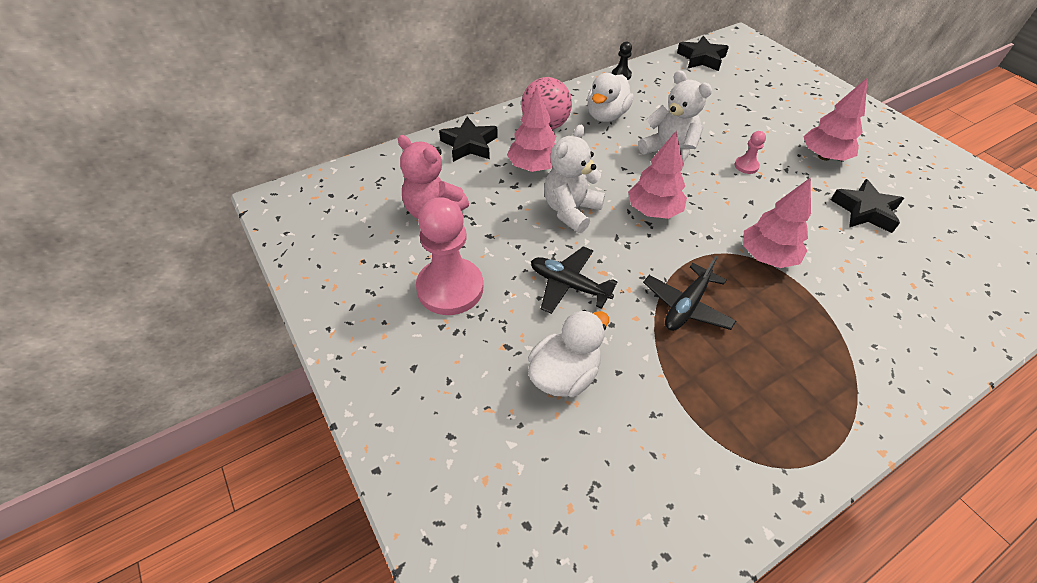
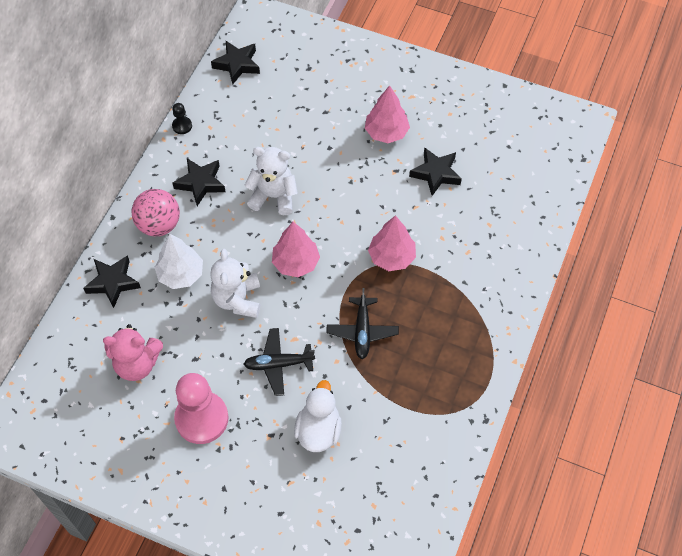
camera: 35 degrees left, 10 degrees up
(533, 167) = (181, 274): pink tree -> white tree
(606, 115) = (200, 183): white duck -> black star
(746, 166) = (336, 176): pink pawn -> none

